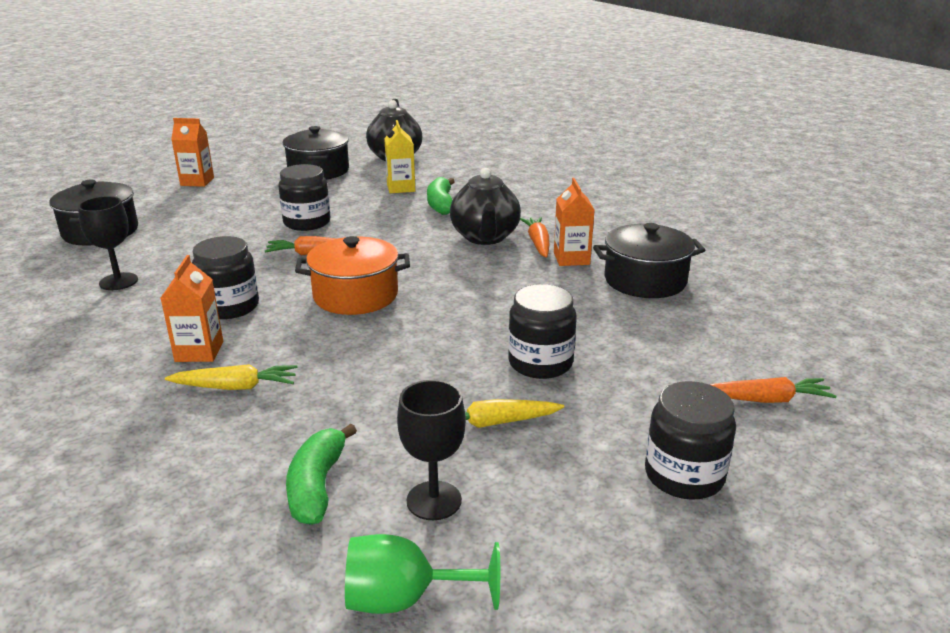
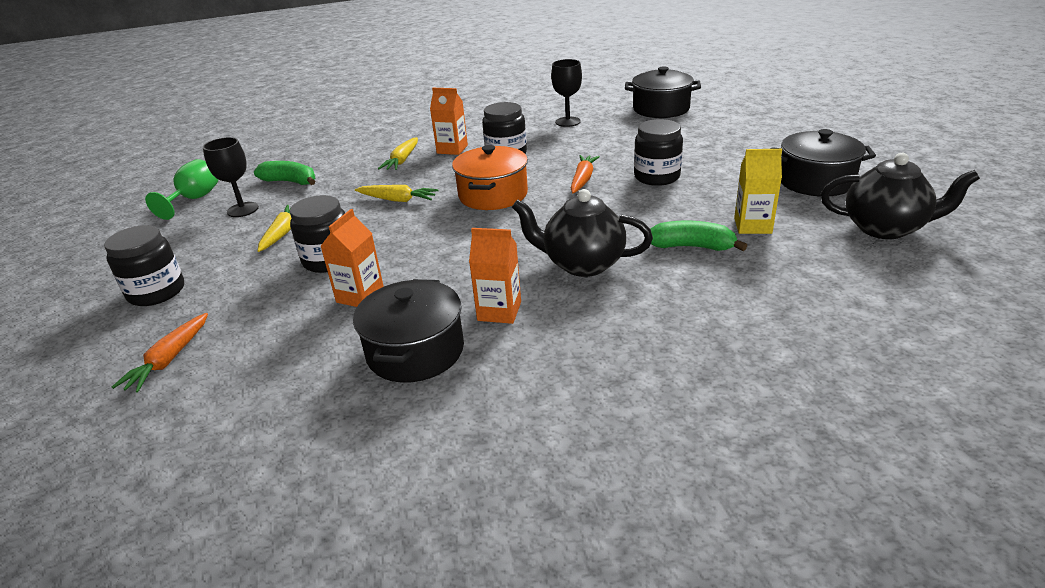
camera: 110 degrees right, 5 degrees up
(197, 182) = (777, 130): orange carton -> orange carton (360, 296)
(376, 356) = (397, 200): none -> yellow carrot
(538, 243) = (551, 296): orange carrot -> none

